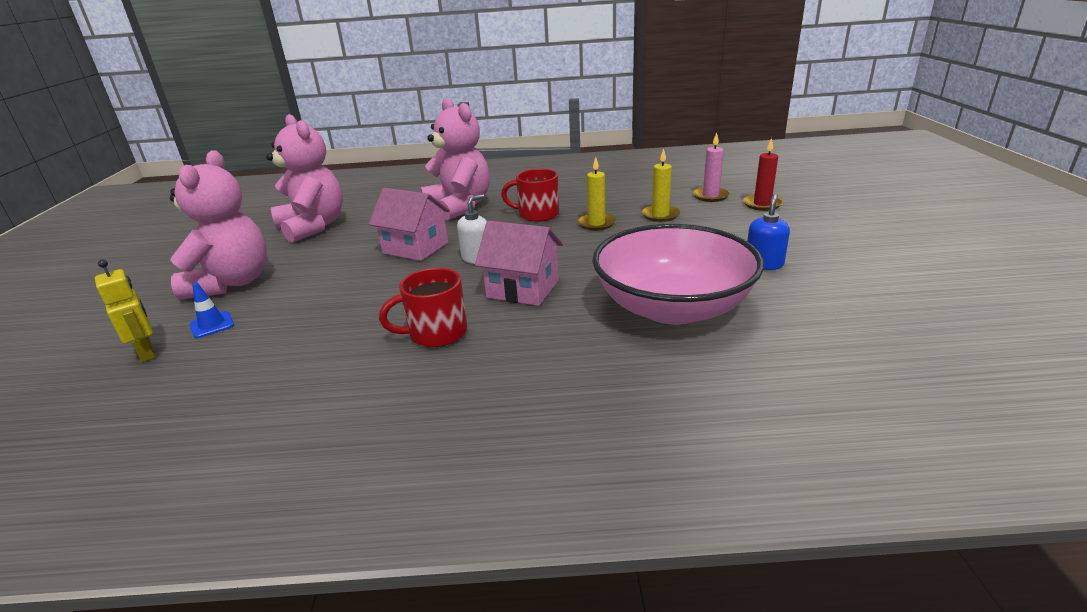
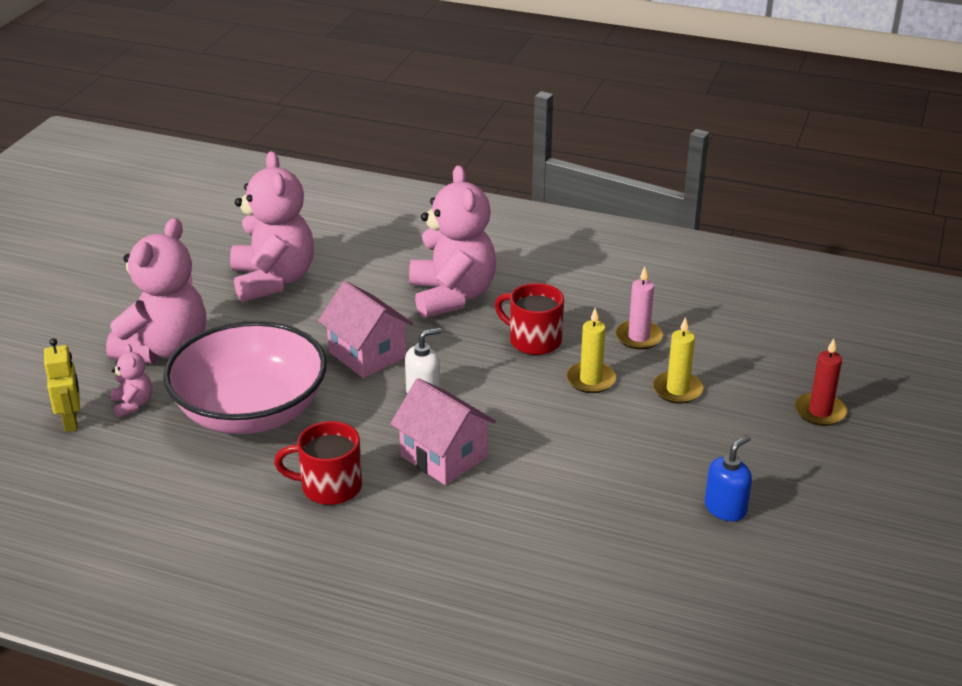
camera: 20 degrees right, 5 degrees up
(212, 325) = (133, 404): blue traffic cone -> pink teddy bear
(672, 307) = (575, 533): pink bowl -> pink bowl (251, 412)
(710, 196) = (770, 375): pink candle -> pink candle (638, 337)

